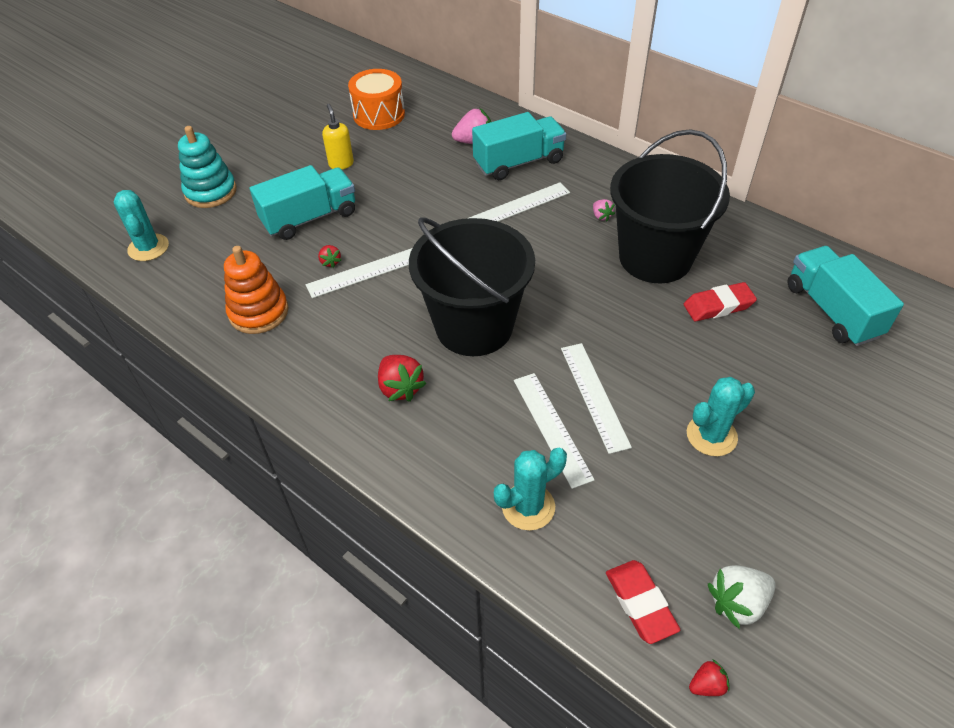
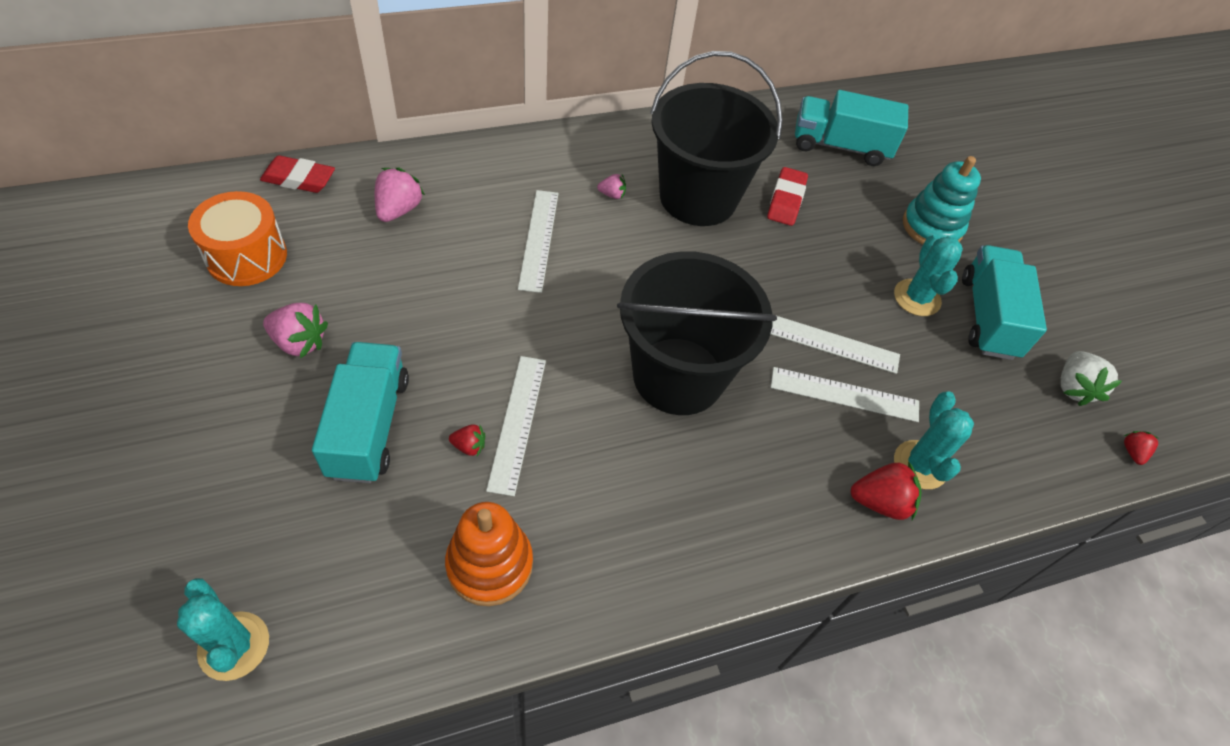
camera: 65 degrees left, 5 degrees up
(148, 248) = (234, 646): turquoise cactus -> turquoise cactus turned 45 degrees clockwise
(210, 192) = (193, 510): turquoise stacking toy -> turquoise stacking toy (932, 227)
(341, 164) = (299, 342): yellow soap dispenser -> pink strawberry
(400, 388) = (715, 484): red strawberry -> red strawberry (880, 502)
(518, 162) = (472, 199): turquoise truck -> turquoise truck (988, 317)
(640, 603) = (1049, 447): red eraser -> red eraser (299, 179)

